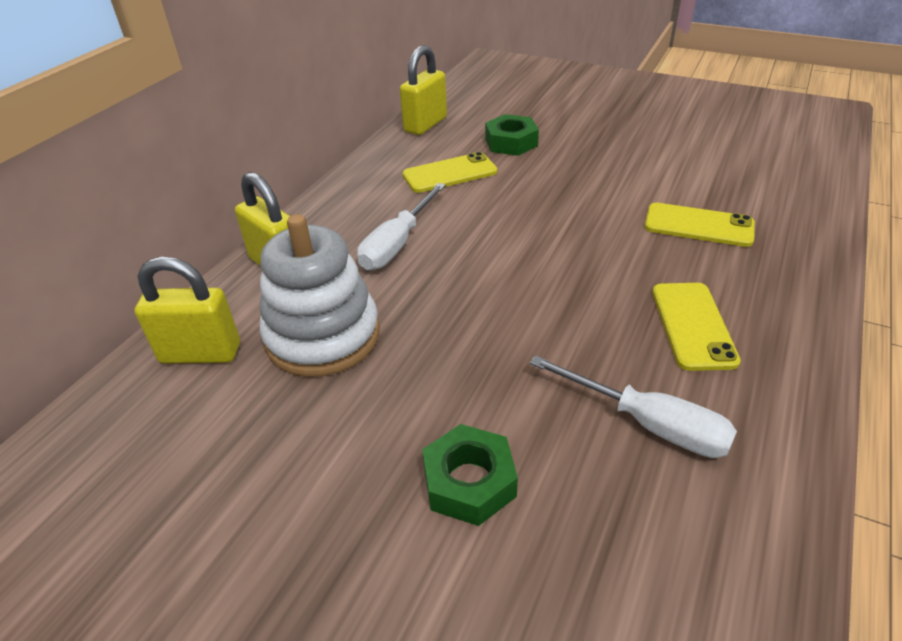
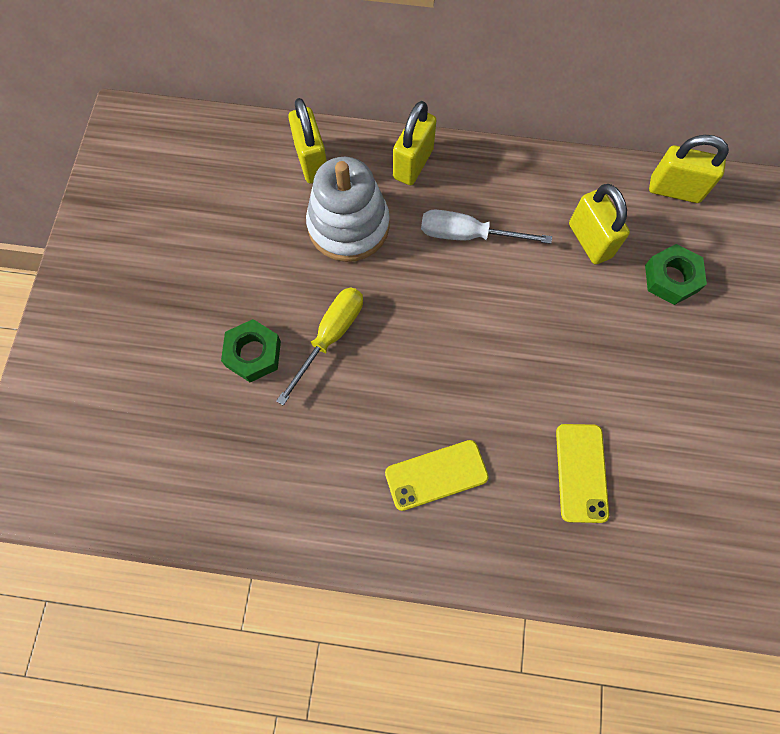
camera: 70 degrees right, 30 degrees up
(450, 173) = (589, 240): yellow phone -> yellow padlock
(476, 386) = (330, 336): none -> yellow screwdriver
(648, 424) = (326, 451): white screwdriver -> none

